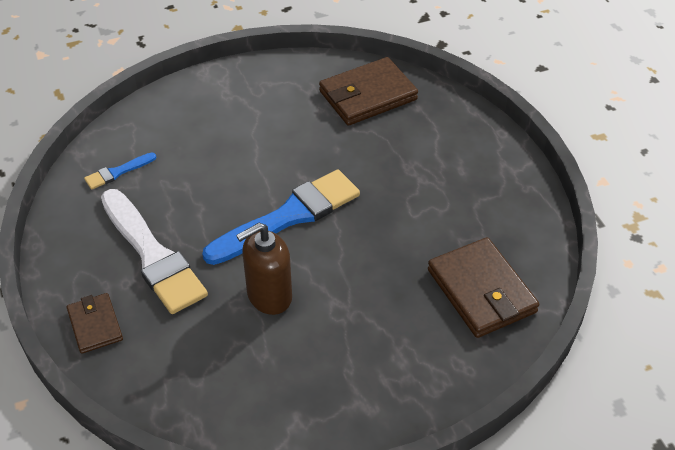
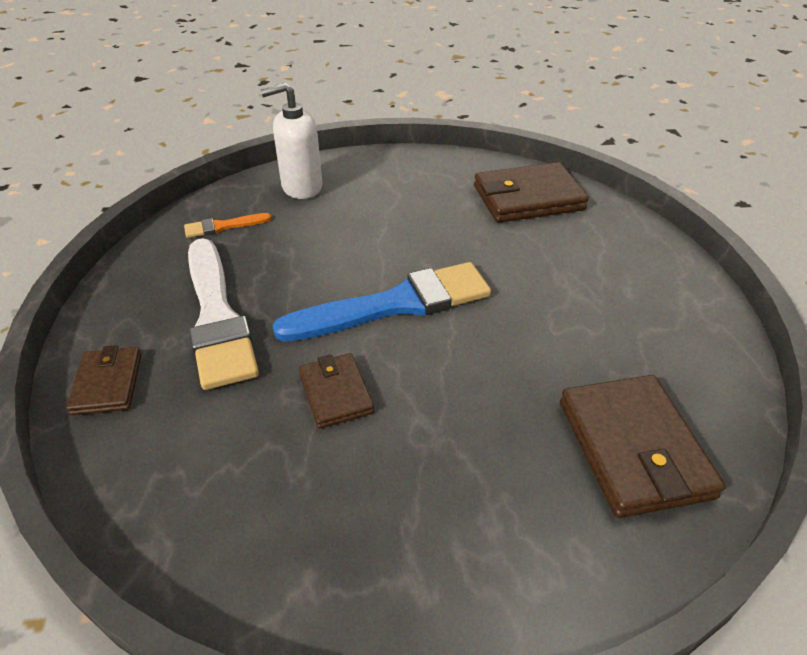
camera: 15 degrees right, 5 degrees down
(117, 172) = (223, 226): blue brush -> orange brush
(169, 119) = (301, 187): none -> white soap dispenser
(269, 296) = (336, 393): brown soap dispenser -> brown wallet

